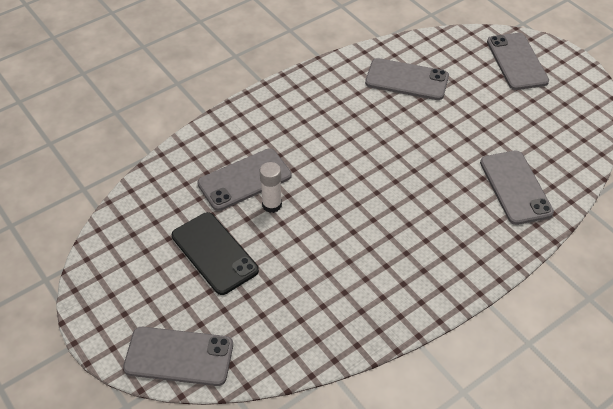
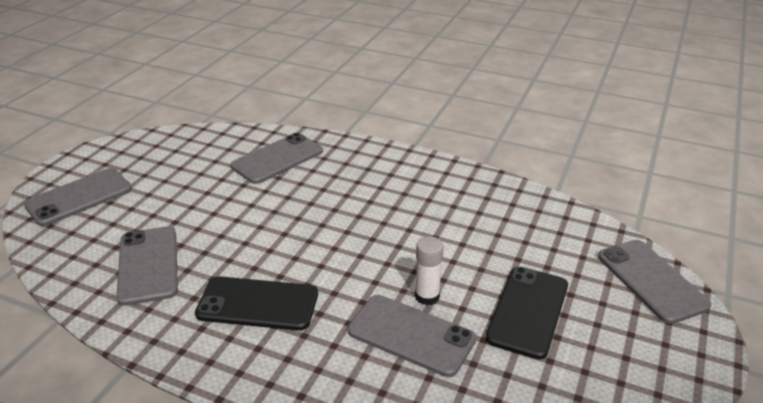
camera: 120 degrees left, 15 degrees down
(329, 119) = (258, 304): none -> black phone

